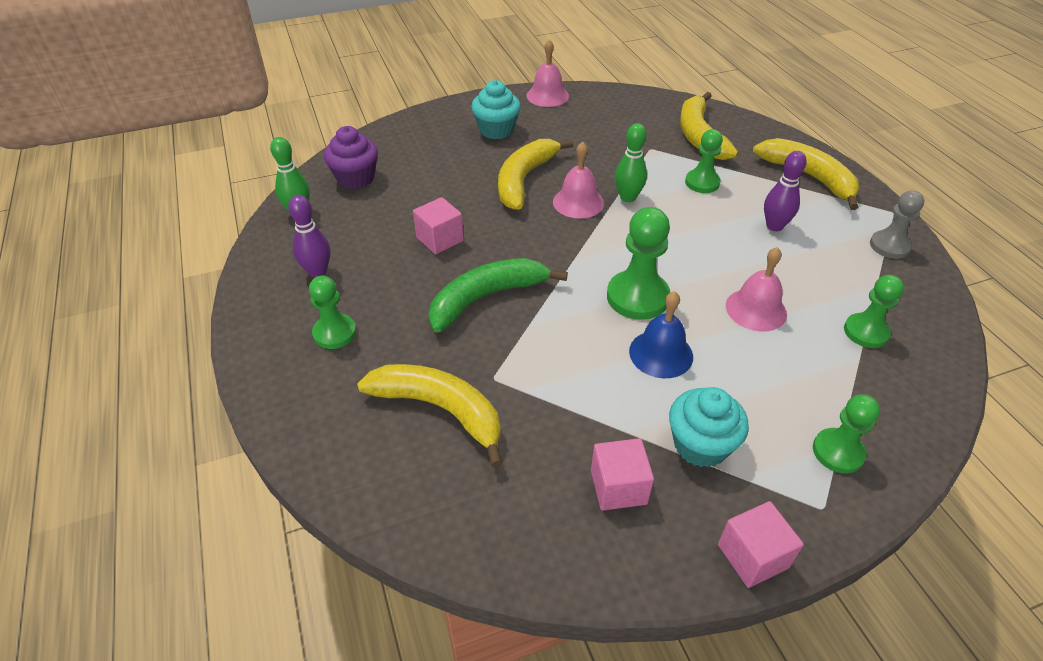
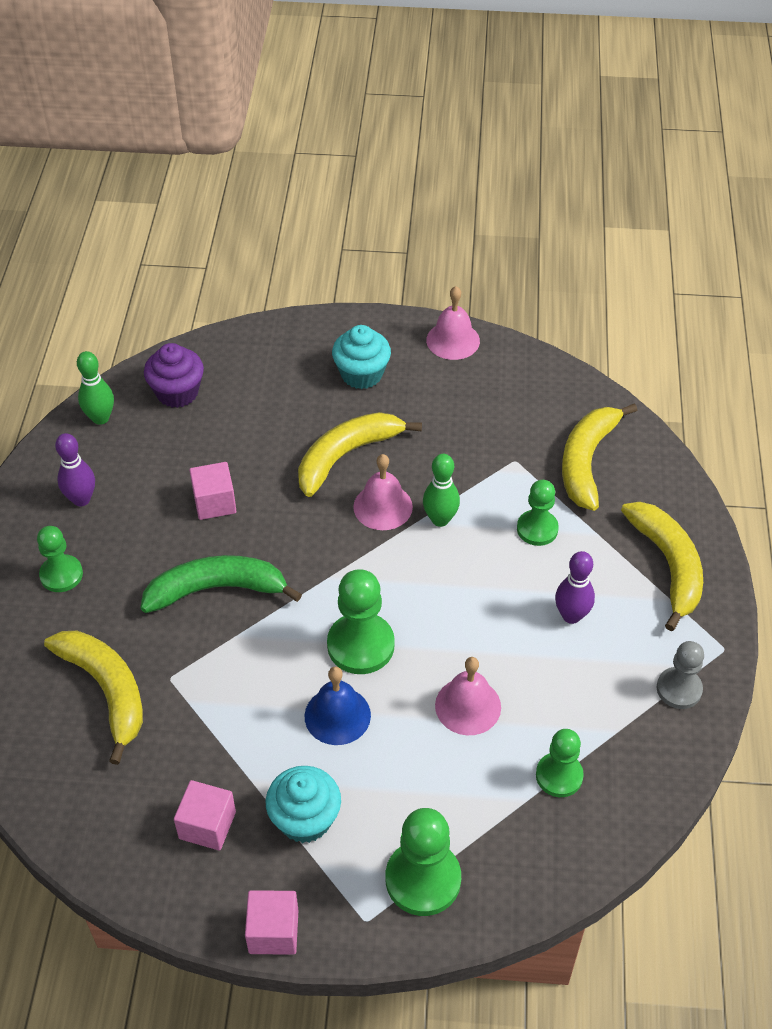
camera: 25 degrees right, 5 degrees up
(838, 452) = (423, 879): green pawn -> green pawn, size x1.53

